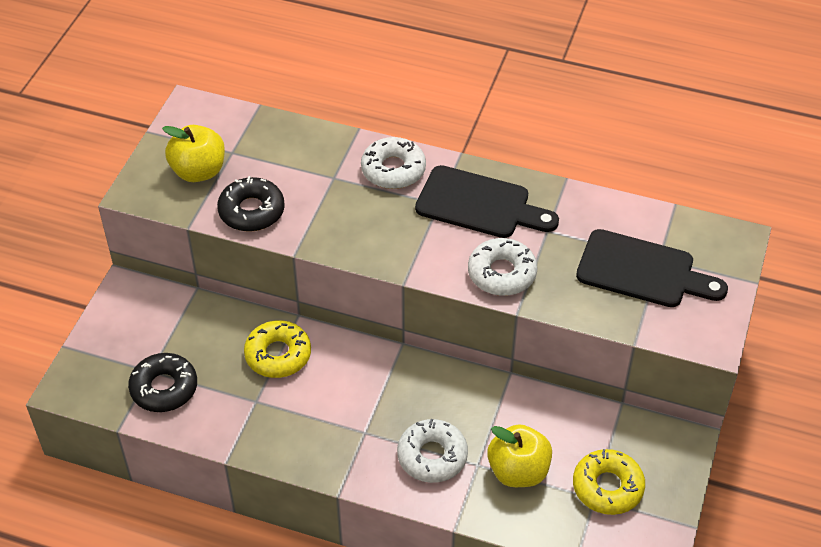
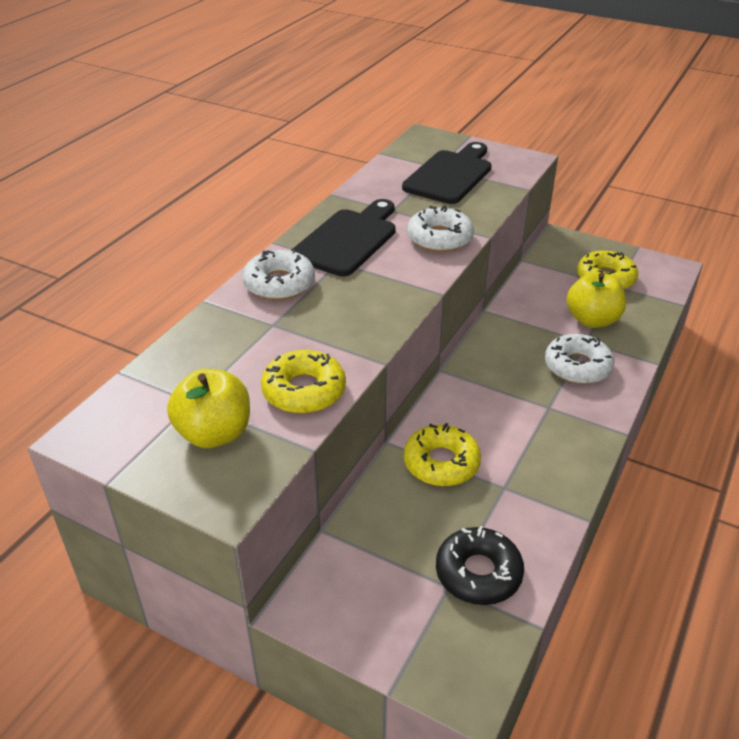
camera: 80 degrees left, 10 degrees down
(251, 211) = (304, 391): black donut -> yellow donut

